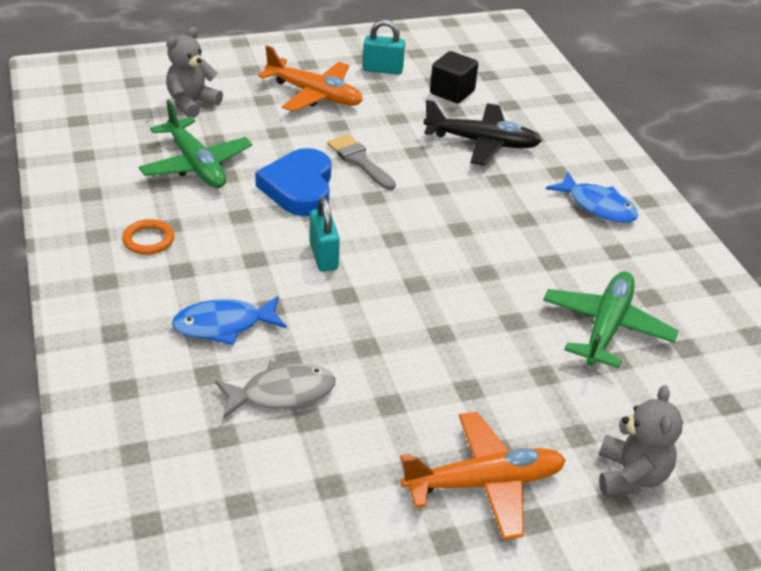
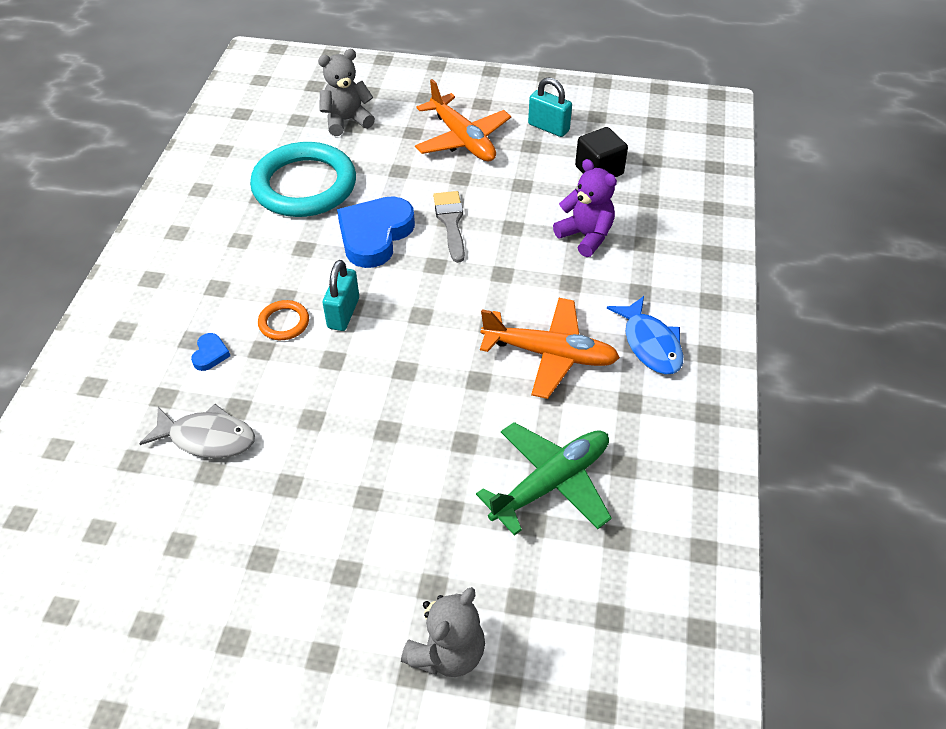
camera: 30 degrees right, 10 degrees up
(148, 240) = (212, 249): orange ring -> orange ring (284, 323)
(196, 165) = (304, 185): green plane -> turquoise ring
(224, 325) = (210, 354): blue fish -> blue heart
(482, 143) = (585, 236): black plane -> purple teddy bear
(484, 483) = (308, 599): orange plane -> orange plane (550, 354)

